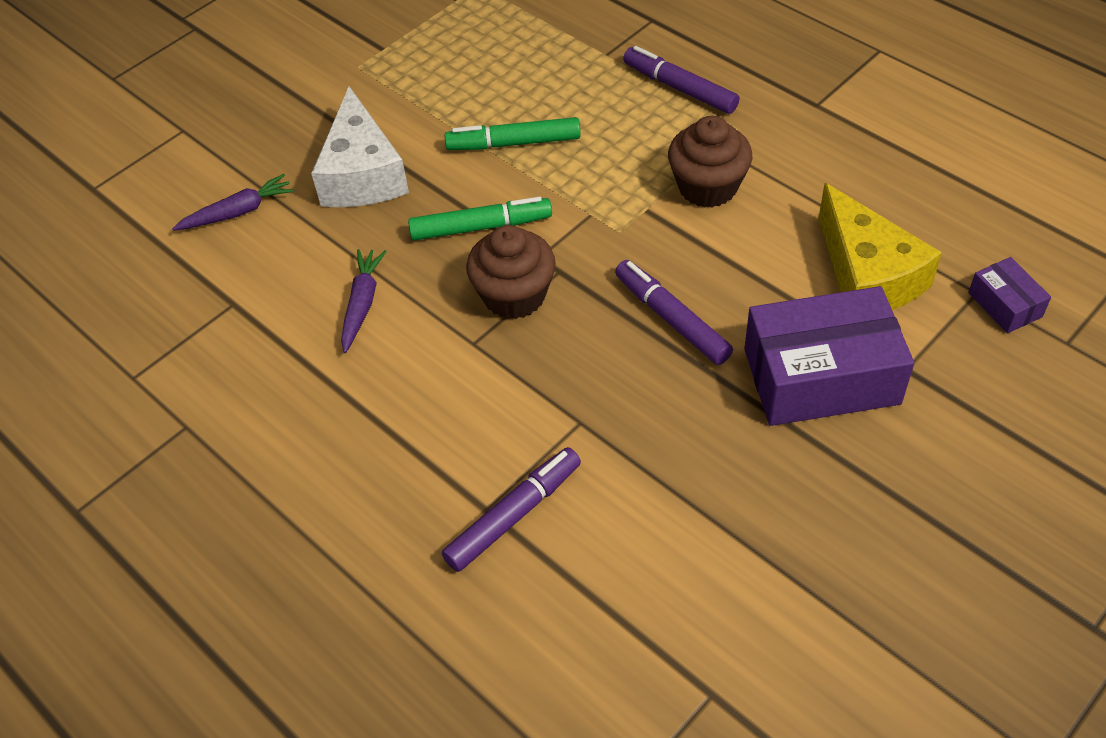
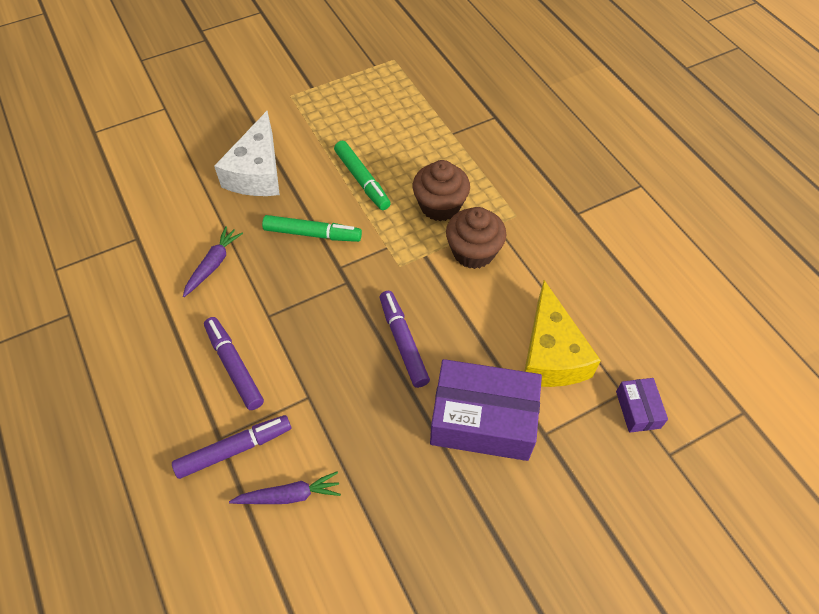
camera: 15 degrees right, 5 degrees up
(238, 212) = (170, 175): purple carrot -> purple carrot (289, 495)
(514, 143) = (362, 180): green marker -> green marker turned 135 degrees counterclockwise
(514, 295) = (310, 290): brown cupcake -> brown cupcake (440, 206)
(679, 88) = (489, 173): purple marker -> purple marker (234, 366)

